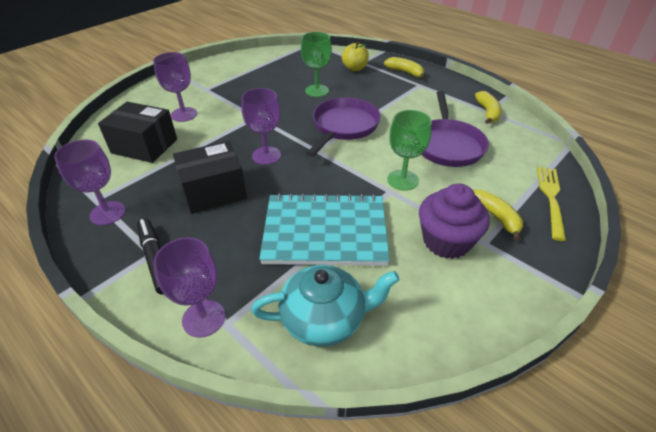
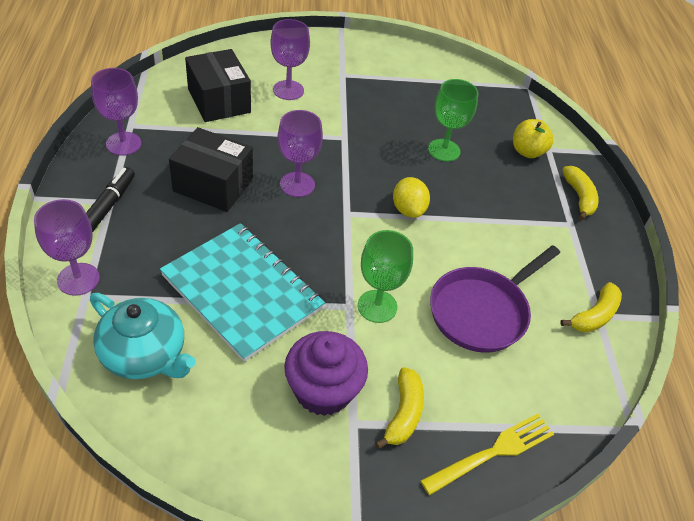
camera: 40 degrees right, 5 degrees up
(343, 127) = (408, 210): purple pan -> yellow lemon

